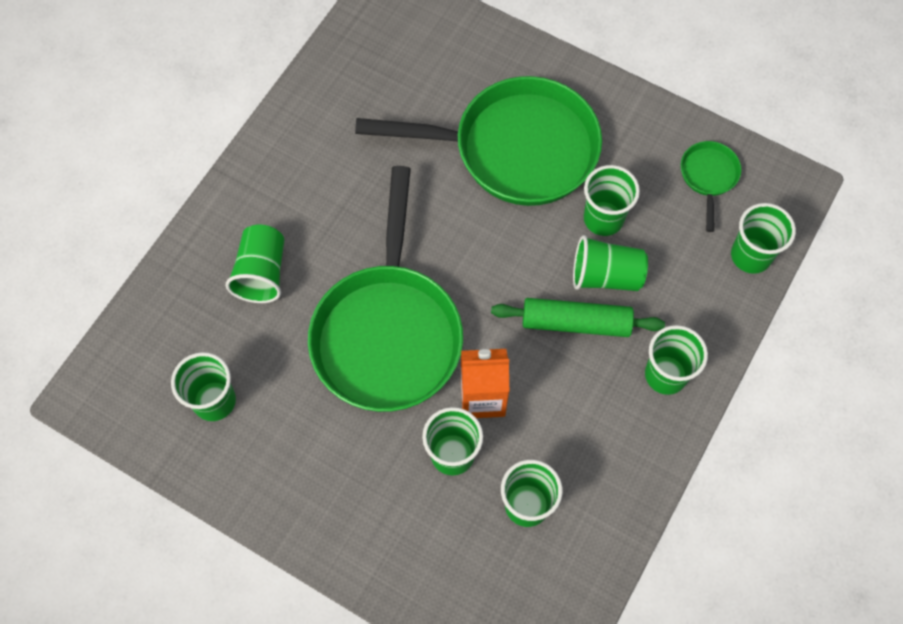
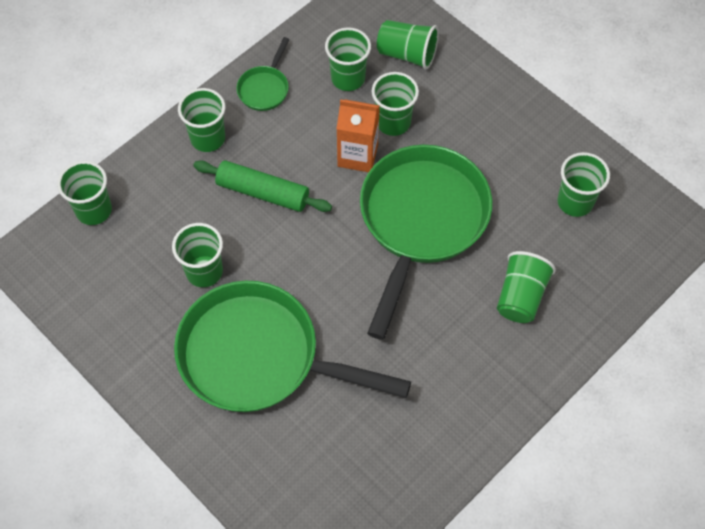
camera: 165 degrees left, 5 degrees down
(605, 275) = (222, 223): green cup -> green cup (407, 54)
(708, 177) = (94, 286): green pan -> green pan (264, 88)

